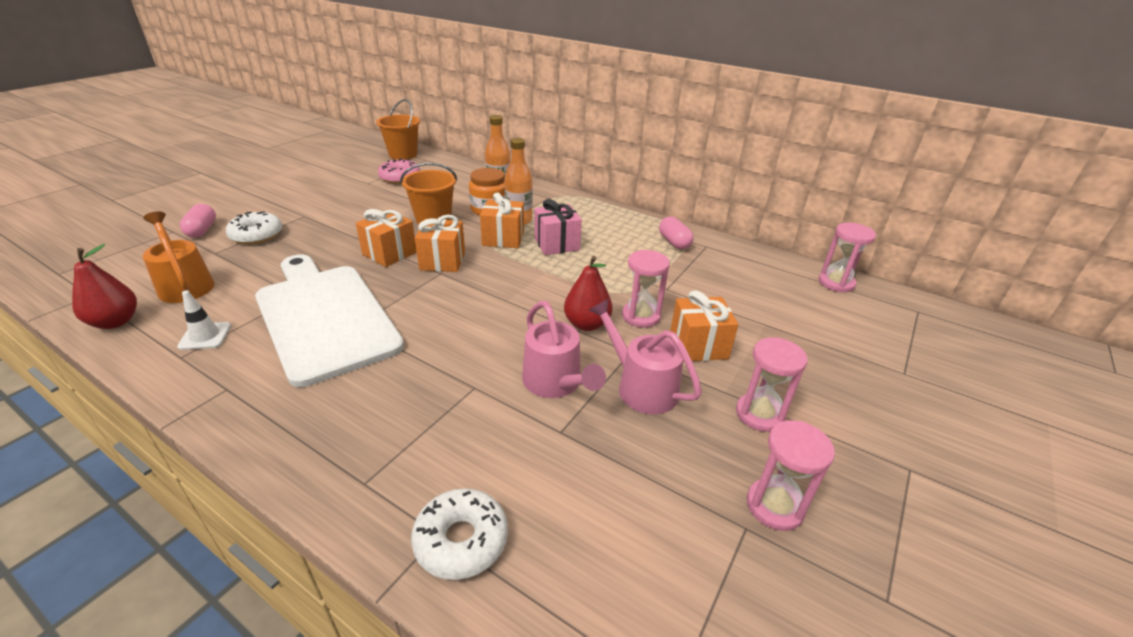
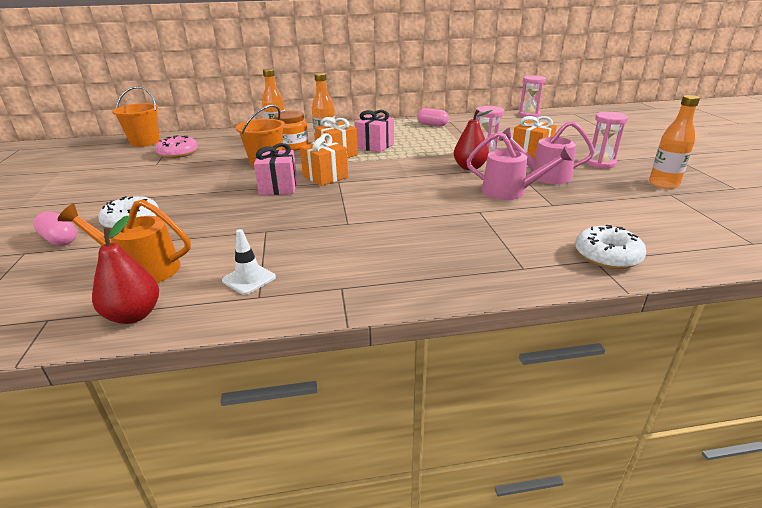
camera: 40 degrees left, 5 degrees down
(324, 317) = (315, 229): white cutting board -> none
(389, 253) = (278, 187): orange gift -> pink gift
(774, 506) = (663, 184): pink hourglass -> orange bottle

